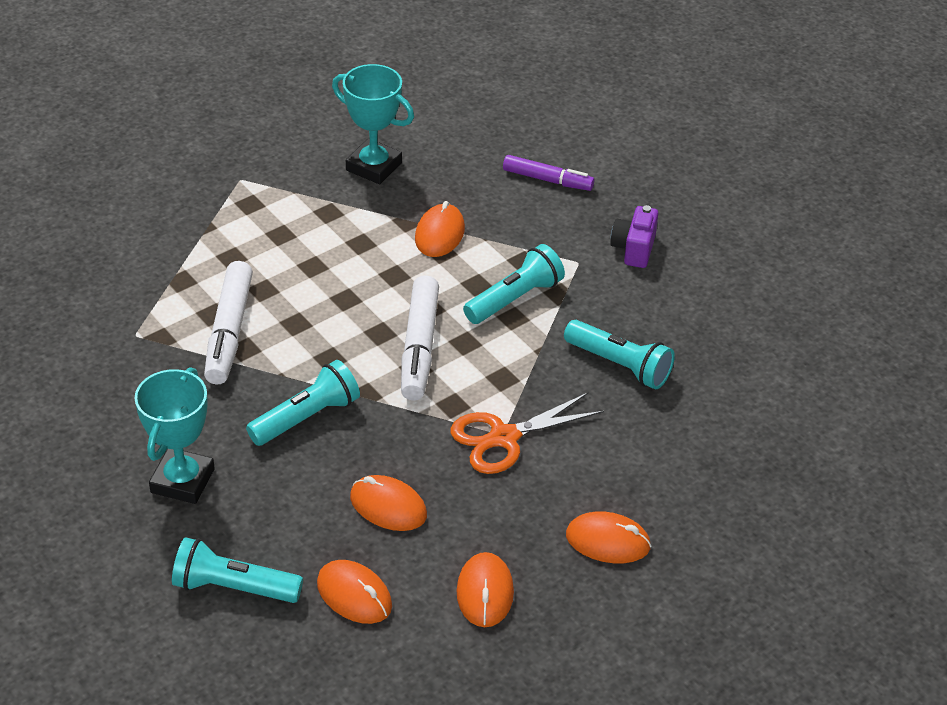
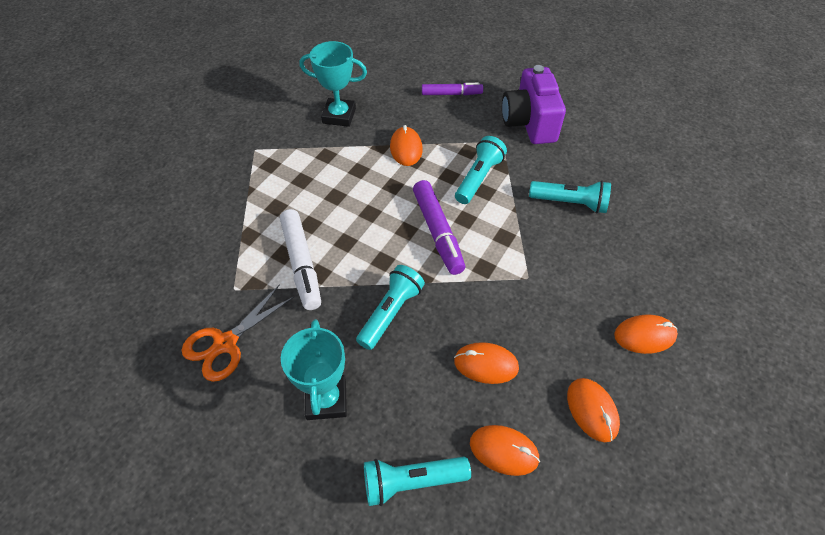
camera: 20 degrees left, 10 degrees up
(419, 347) = (438, 232): white marker -> purple marker
(503, 438) = (531, 281): orange scissors -> orange scissors (225, 343)
(634, 249) = (529, 123): purple camera -> purple camera, size x1.82

